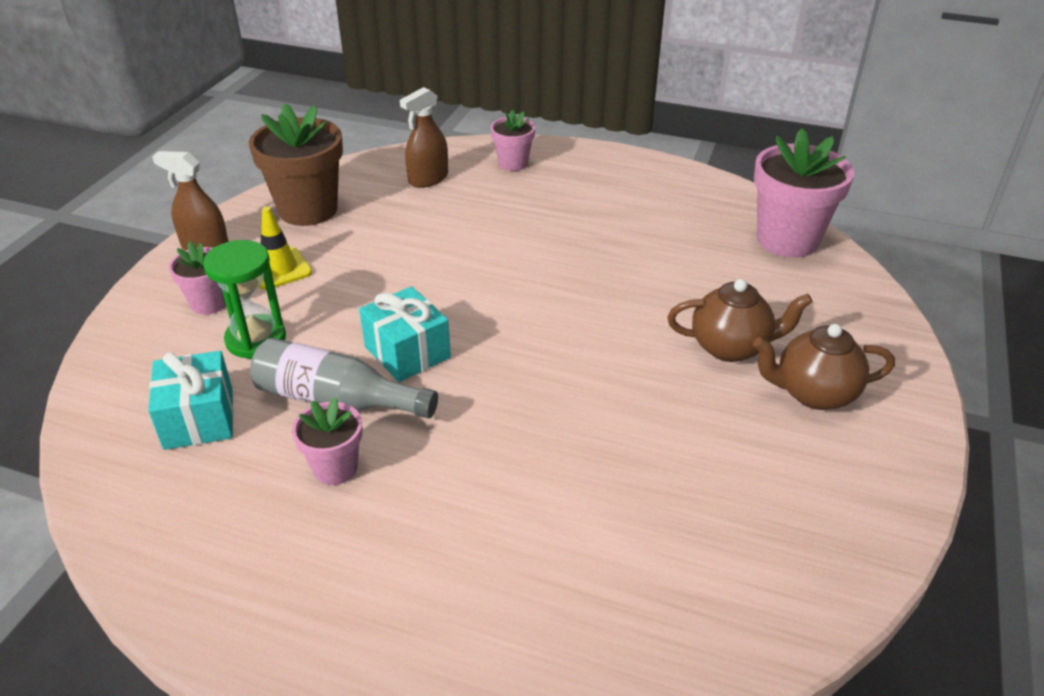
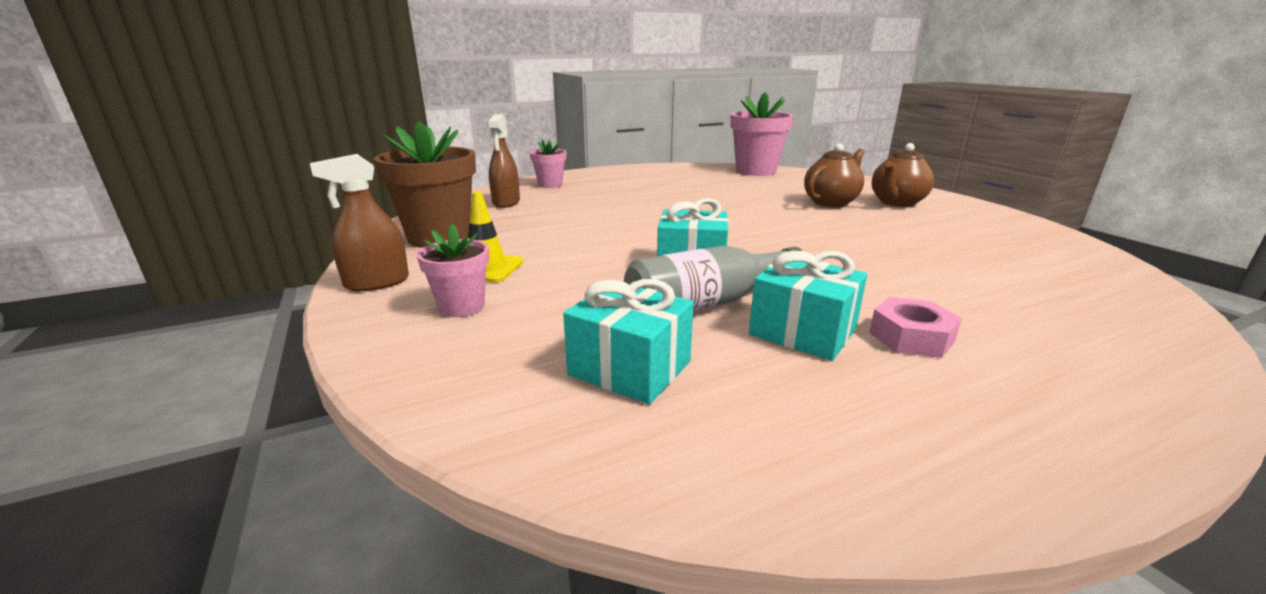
camera: 45 degrees left, 15 degrees down
(256, 339) = (561, 305): green hourglass -> none
(335, 468) = (802, 331): pink flower pot -> turquoise gift
(387, 528) = (911, 337): none -> pink nut

